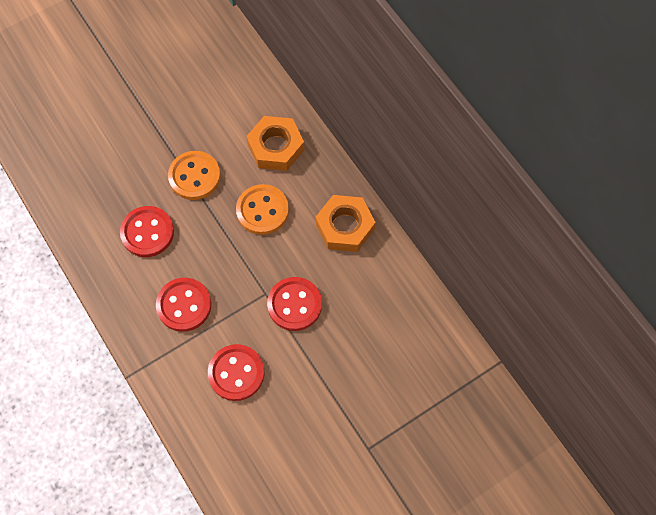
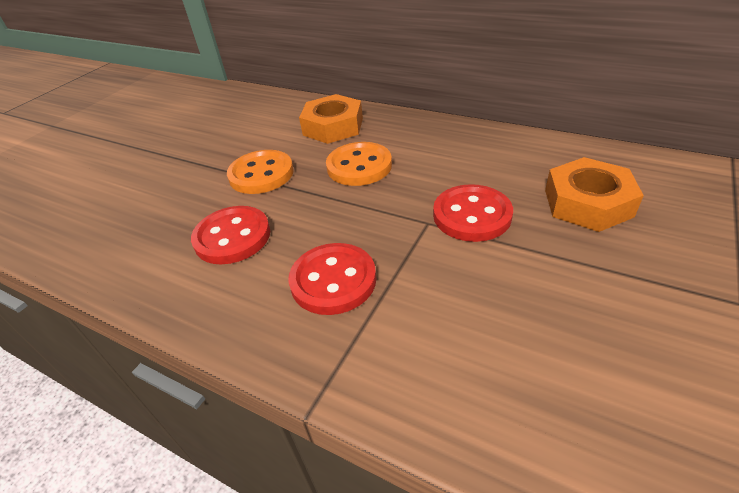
camera: 25 degrees left, 25 degrees down
(236, 373) = (473, 316): red button -> none
(345, 227) = (456, 142): orange nut -> orange nut (588, 203)

